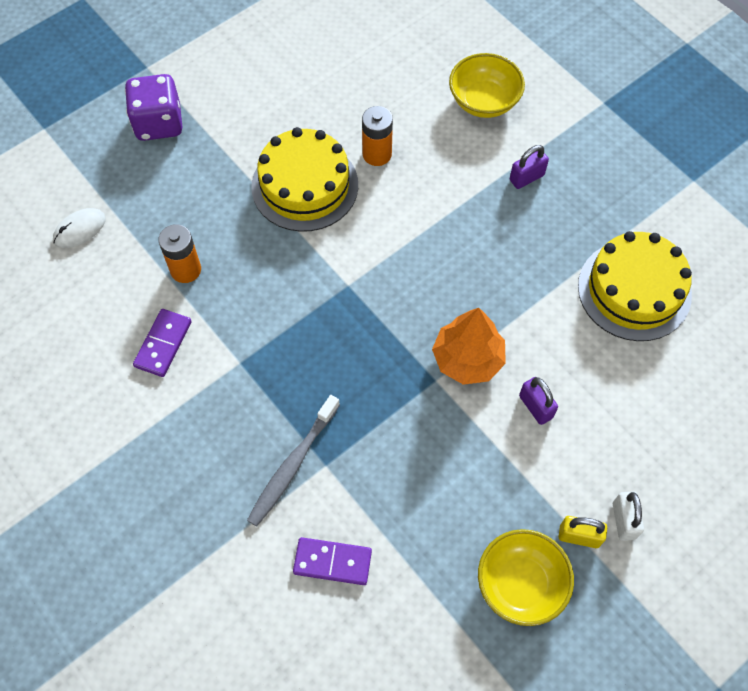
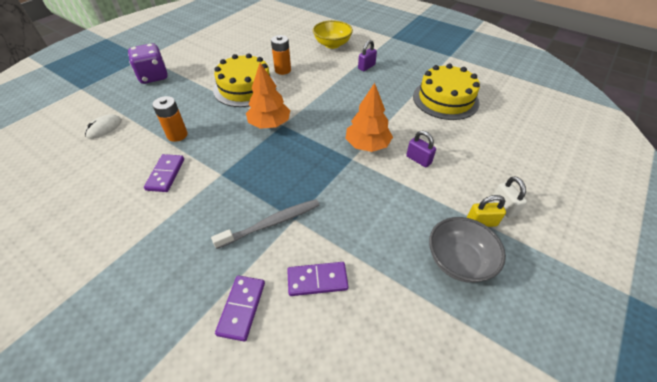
camera: 15 degrees left, 15 degrees down
(235, 574) = (241, 308): none -> purple domino
(293, 464) = (271, 223): grey toothbrush -> grey toothbrush turned 135 degrees counterclockwise
(328, 279) = (269, 124): none -> orange tree
(520, 584) = (458, 261): yellow bowl -> grey bowl

